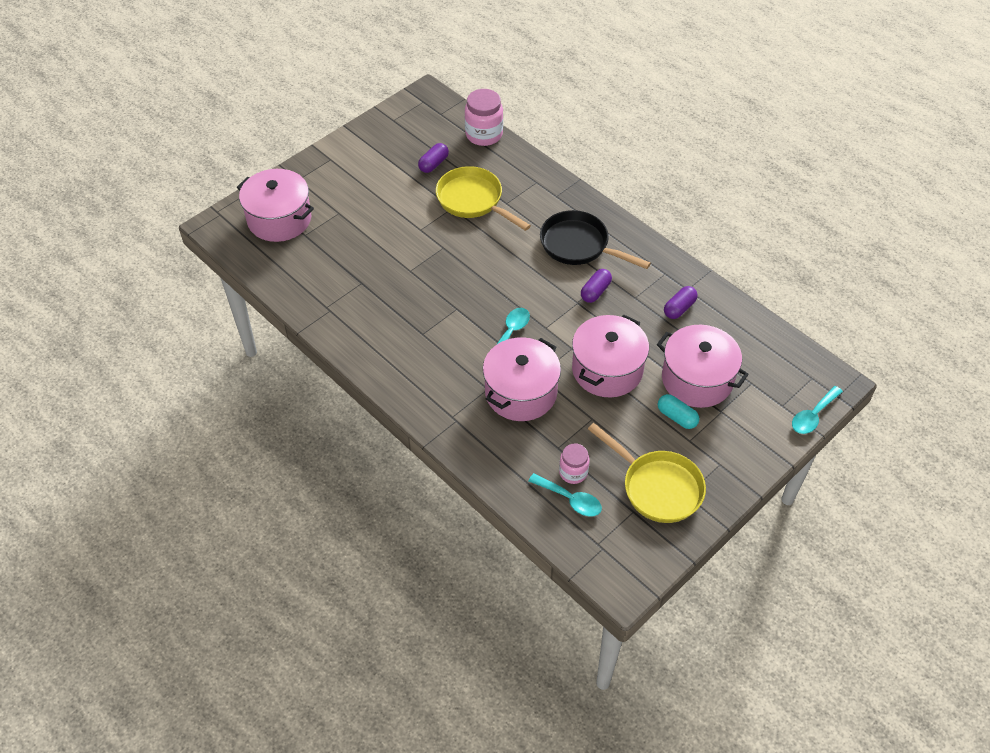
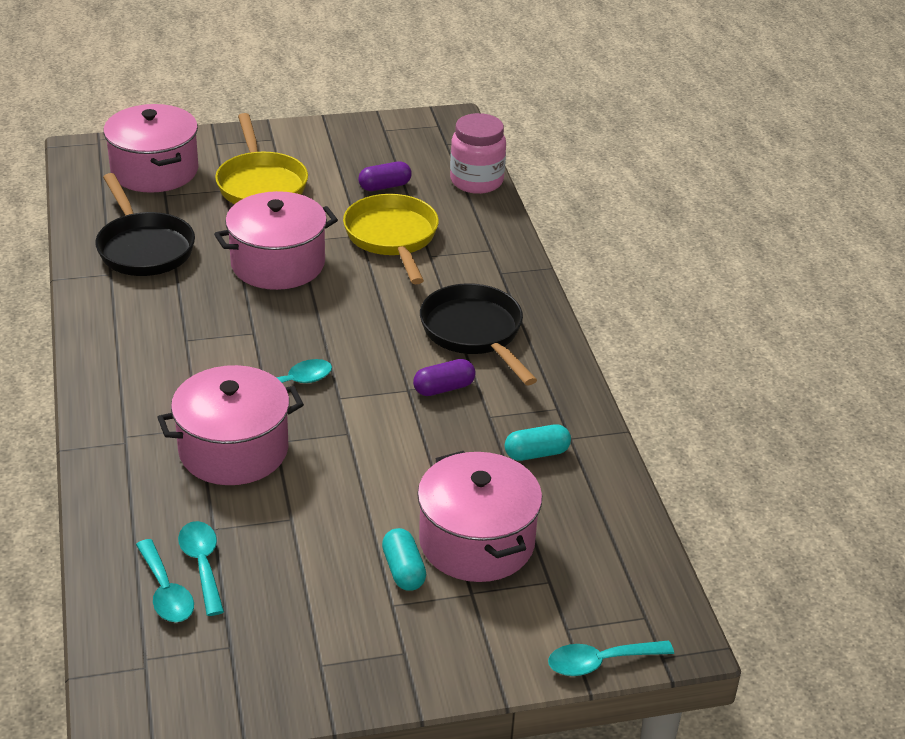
camera: 30 degrees right, 15 degrees down
(331, 281) = (143, 248): none -> black pan
(573, 472) = (202, 564): pink jar -> turquoise spoon
(607, 369) = (368, 476): pink pot -> pink pot (278, 264)
(657, 487) = (291, 635): yellow pan -> yellow pan (261, 184)
(679, 308) = (536, 453): purple capsule -> turquoise capsule

